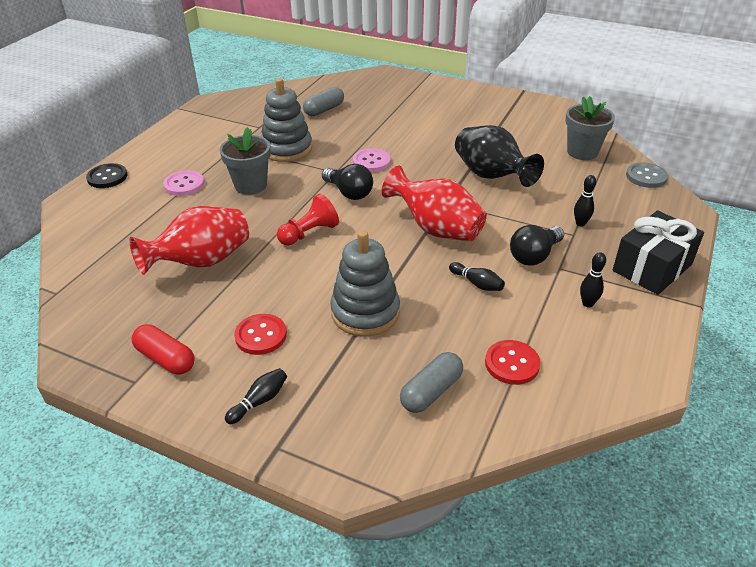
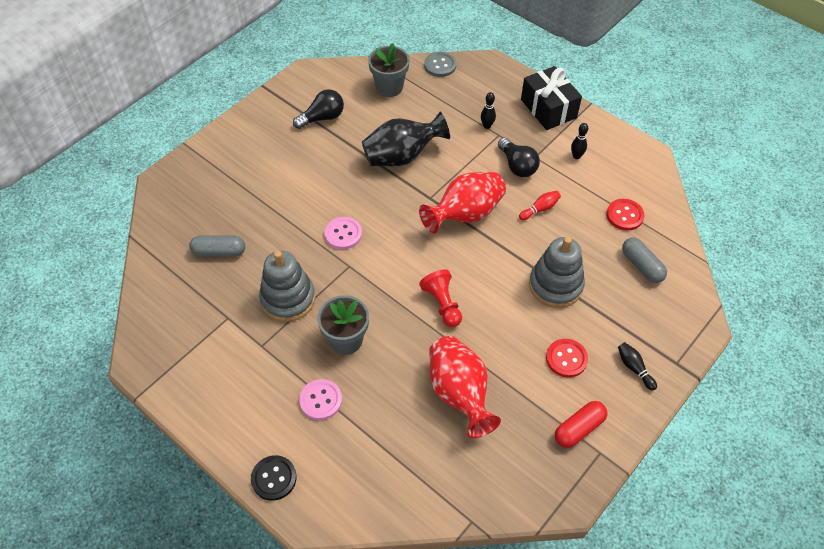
camera: 75 degrees left, 15 degrees up
(324, 110) = (219, 252): grey capsule -> grey capsule turned 60 degrees counterclockwise
(349, 193) = (389, 262): black light bulb -> black light bulb (322, 118)
(477, 283) = (540, 209): black bowling pin -> red bowling pin

